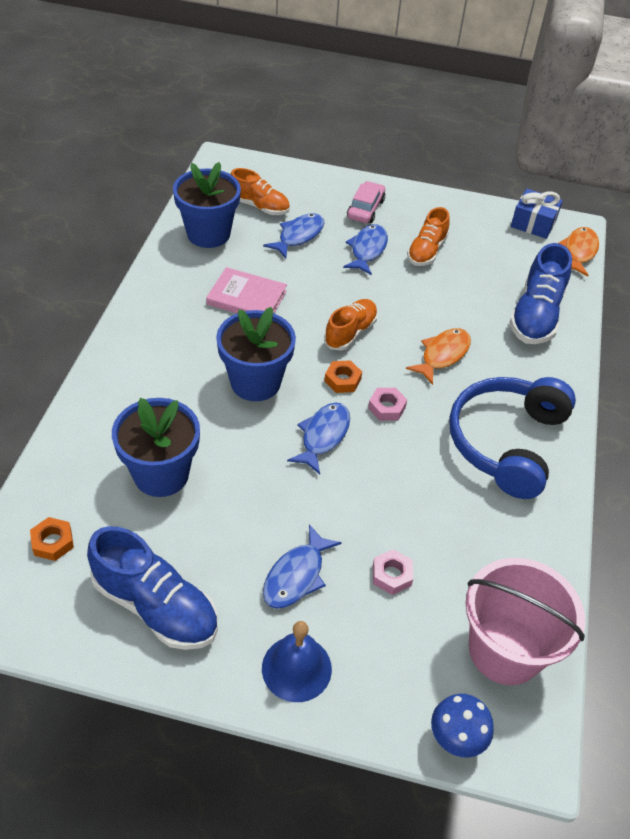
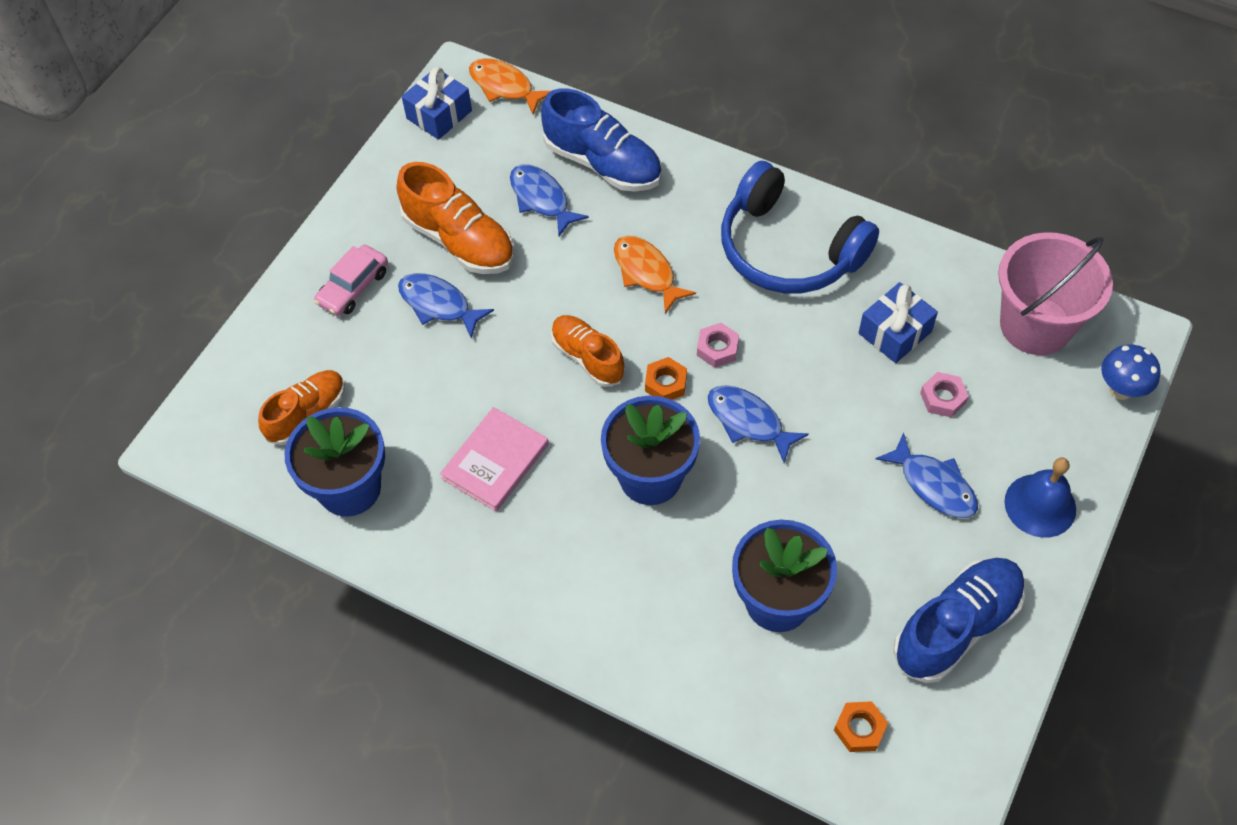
camera: 70 degrees left, 10 degrees up
(298, 236) = (387, 378): blue fish -> blue fish (541, 199)
(365, 209) = (353, 287): pink car -> pink car turned 90 degrees counterclockwise
(426, 251) = (459, 240): orange shoe -> orange shoe, size x1.53
(450, 530) = (895, 332): none -> blue gift

